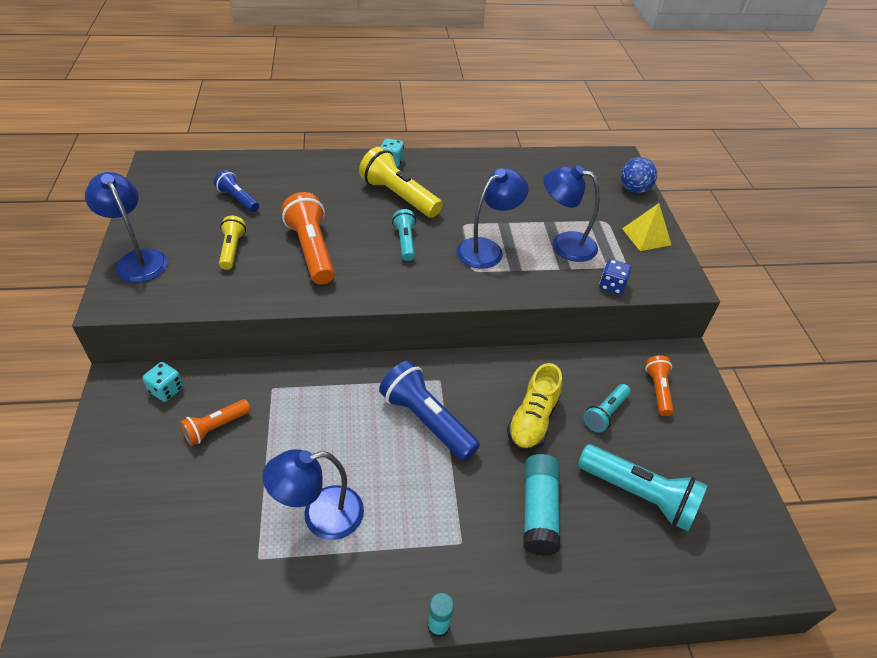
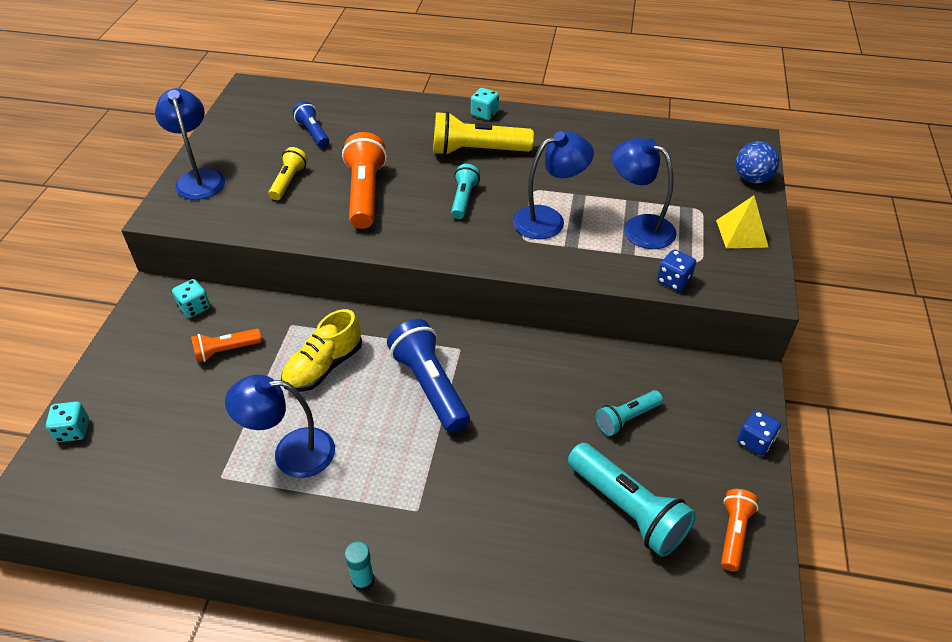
camera: 20 degrees right, 0 degrees up
(78, 548) = (73, 430): none -> turquoise dice
(399, 196) = (477, 151): yellow flashlight -> yellow flashlight turned 60 degrees counterclockwise
(532, 420) = (542, 409): yellow shoe -> yellow shoe (324, 366)
(538, 511) = (510, 499): turquoise glue stick -> none
(658, 390) = (699, 406): orange flashlight -> orange flashlight (733, 533)
(711, 411) = (754, 441): none -> blue dice

